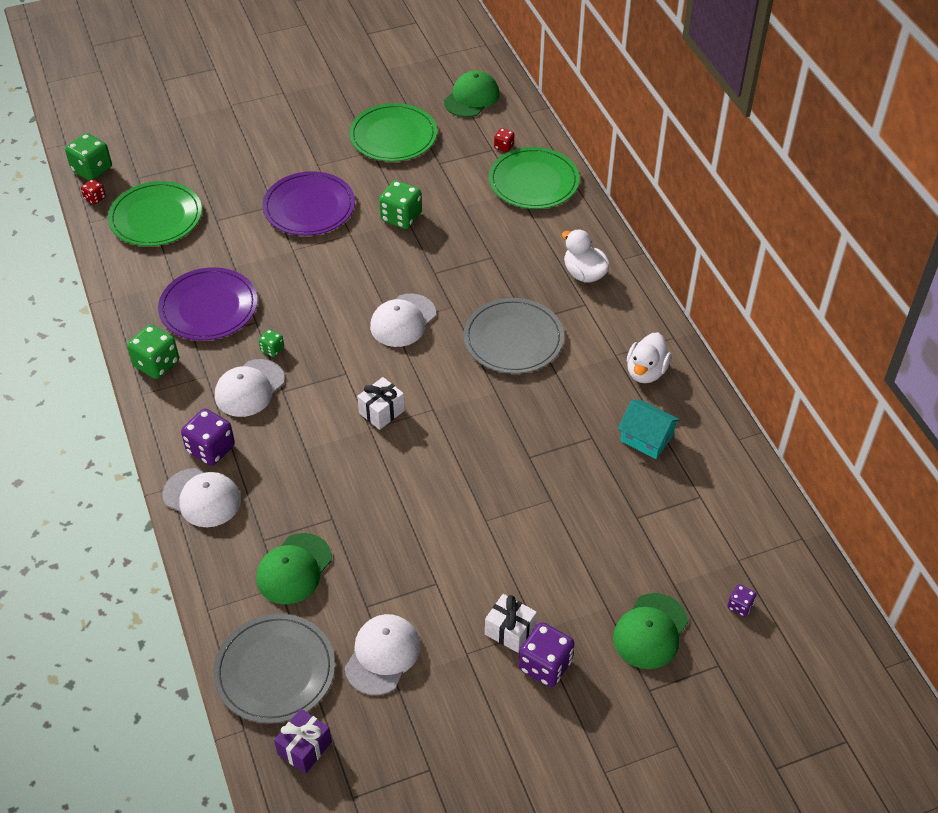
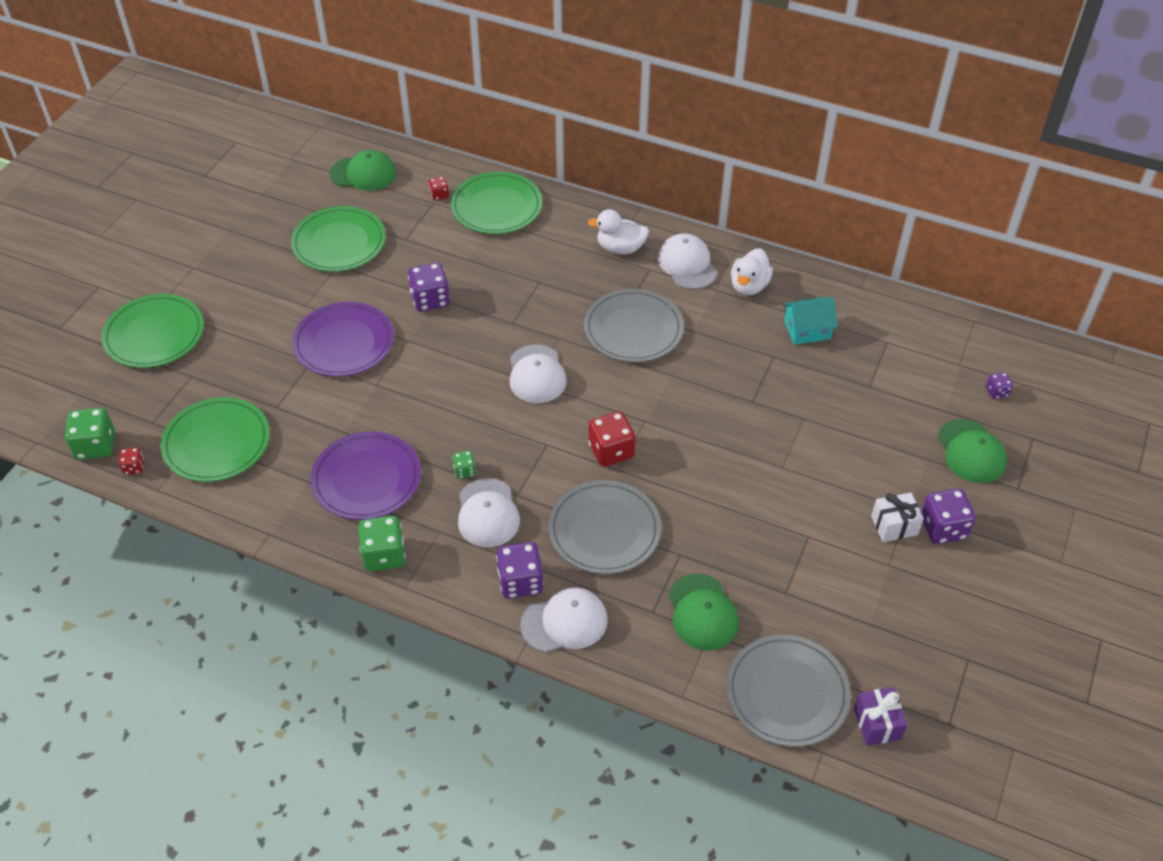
camera: 45 degrees left, 0 degrees up
(207, 121) = (154, 334): none -> green plate
(306, 460) = (604, 530): none -> grey plate
(382, 412) = (611, 451): white gift -> red dice
(382, 655) = (840, 615): white cap -> white cap (687, 264)
(401, 217) = (430, 299): green dice -> purple dice
(471, 97) = (363, 174): green cap -> green cap turned 105 degrees clockwise
(646, 372) = (749, 286): white duck -> white duck turned 45 degrees clockwise

